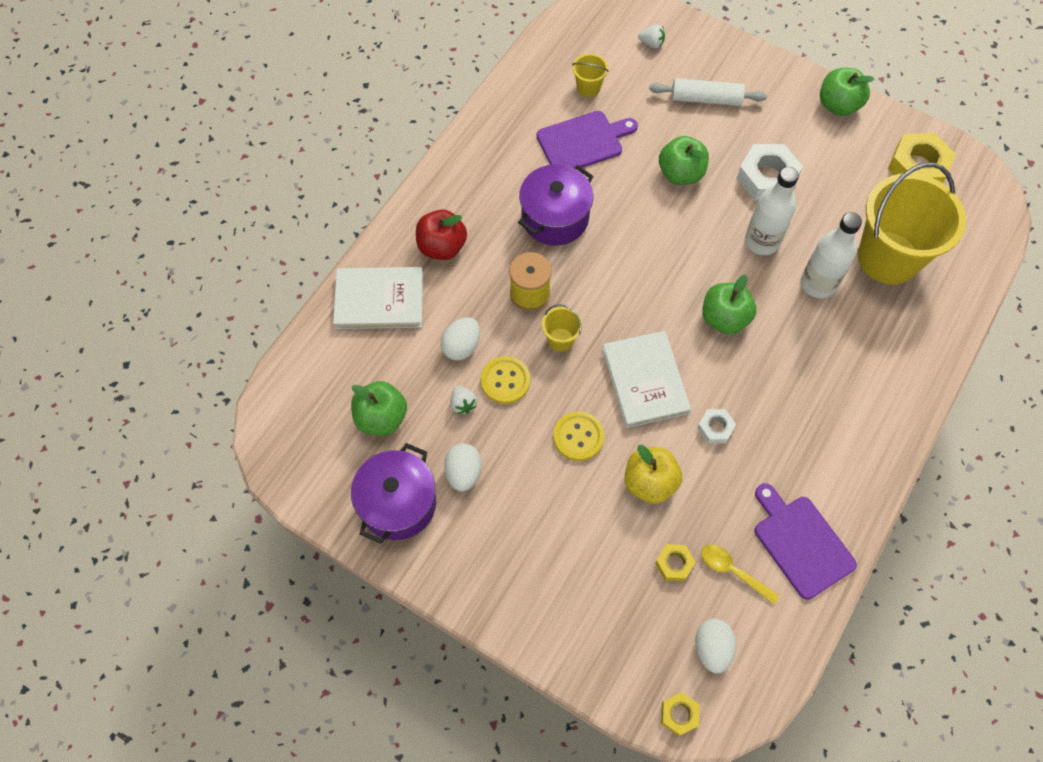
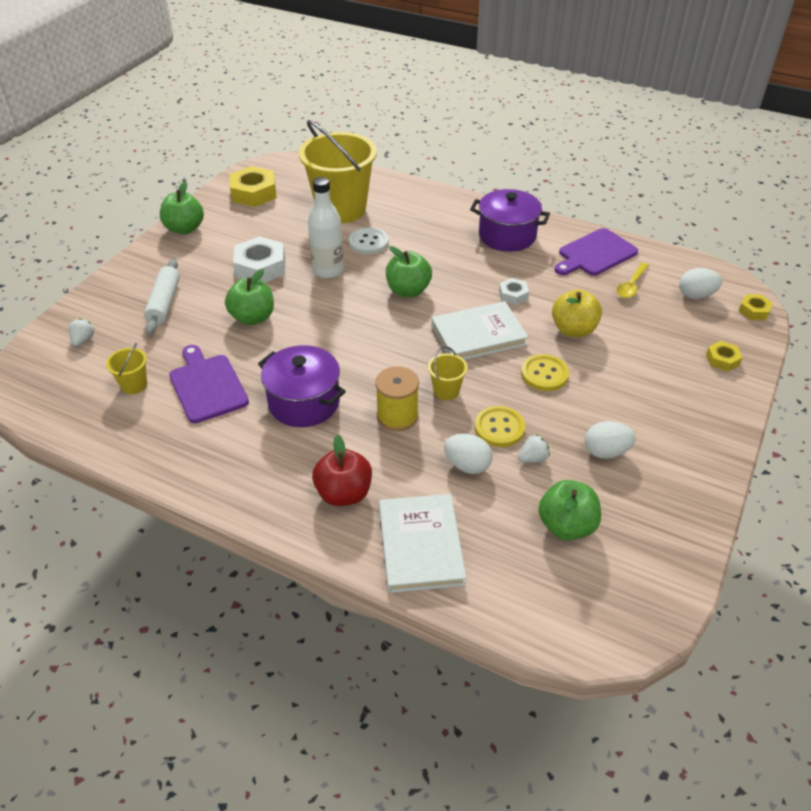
camera: 95 degrees left, 20 degrees down
(398, 504) = (656, 500): purple pot -> purple pot (507, 236)
(674, 564) = (638, 315): yellow nut -> yellow nut (722, 360)
(818, 284) = (368, 242): white bottle -> white button

